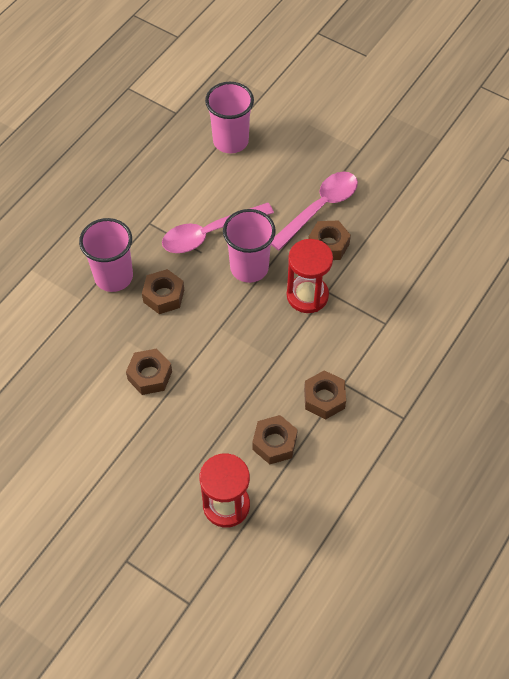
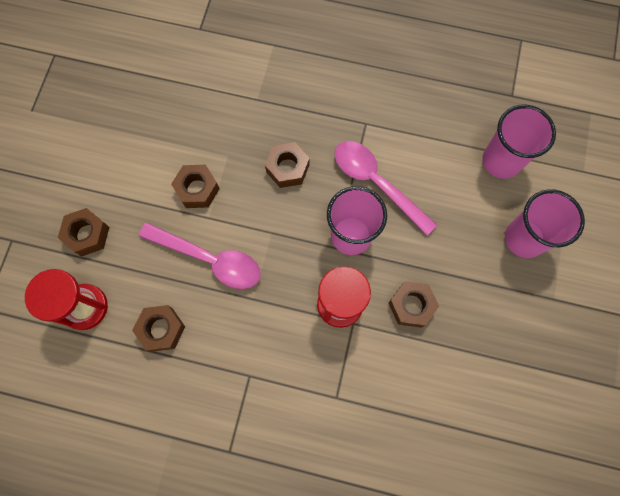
camera: 70 degrees right, 15 degrees up
(113, 277) = (292, 116): pink cup -> pink cup (524, 238)
(319, 208) = (454, 281): pink spoon -> pink spoon (209, 259)
(324, 398) = (225, 362): brown nut -> brown nut (87, 234)

